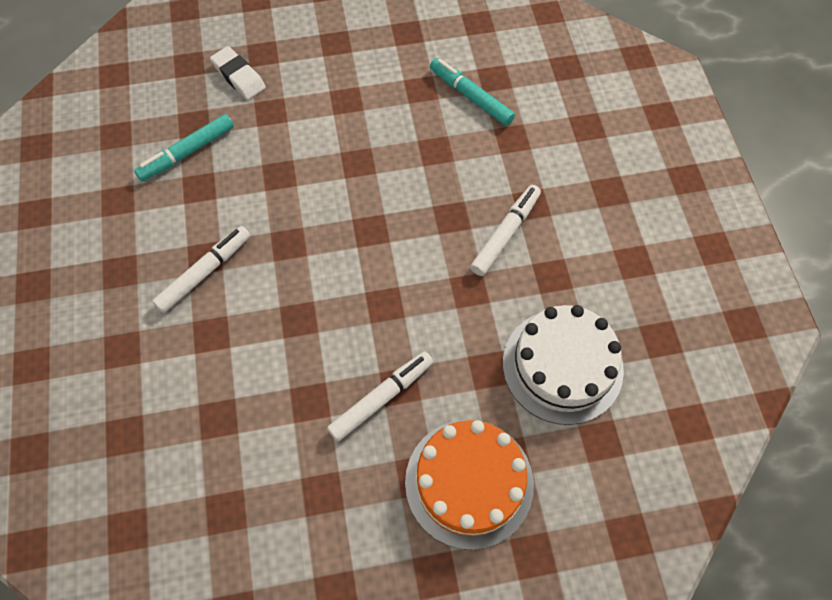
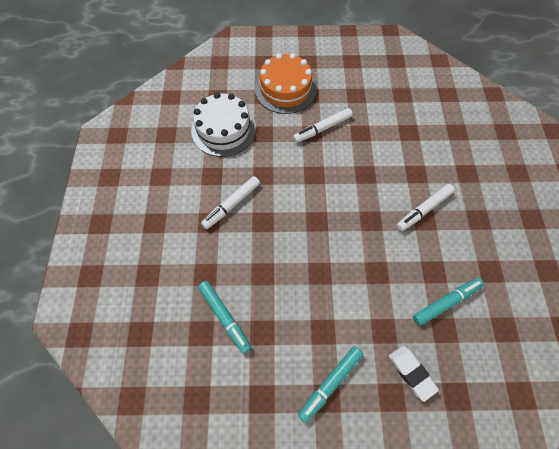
camera: 170 degrees left, 0 degrees up
(332, 54) = (330, 383): none -> turquoise marker

